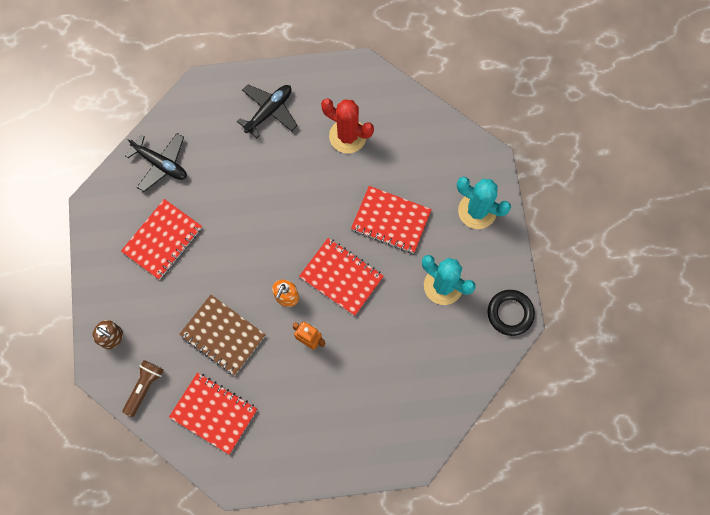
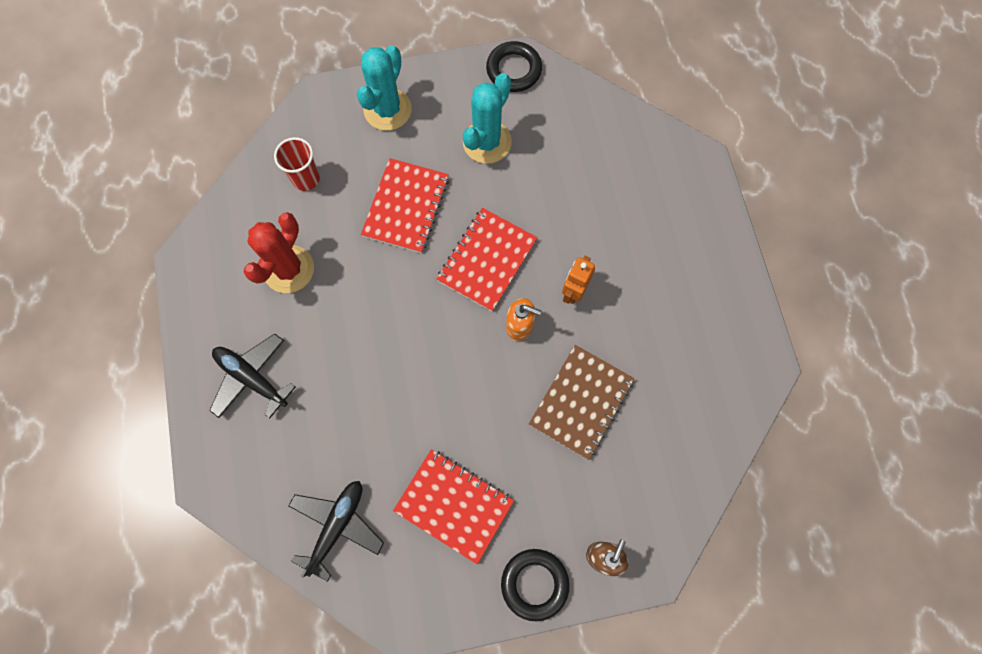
camera: 95 degrees left, 0 degrees up
(102, 289) = (534, 584): none -> black ring
(144, 387) = (665, 499): brown flashlight -> none
(214, 413) = (684, 400): red notebook -> none
(420, 149) = (306, 179): none -> red cup

